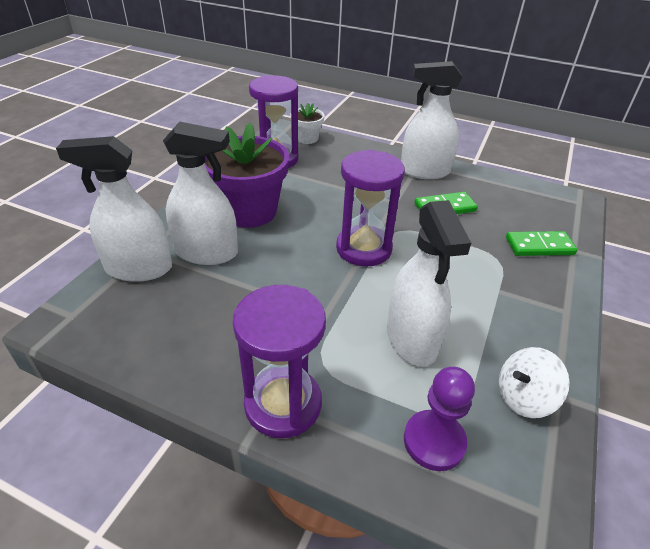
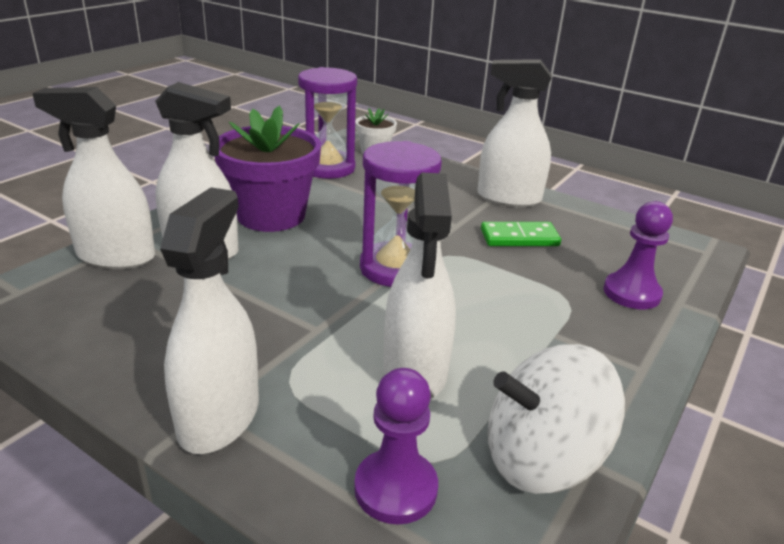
camera: 10 degrees right, 10 degrees down
(283, 404) = (219, 417): purple hourglass -> white spray bottle
(524, 397) = (541, 458): white spinning top -> white spinning top, size x1.61
(539, 246) = (631, 293): green domino -> purple pawn

